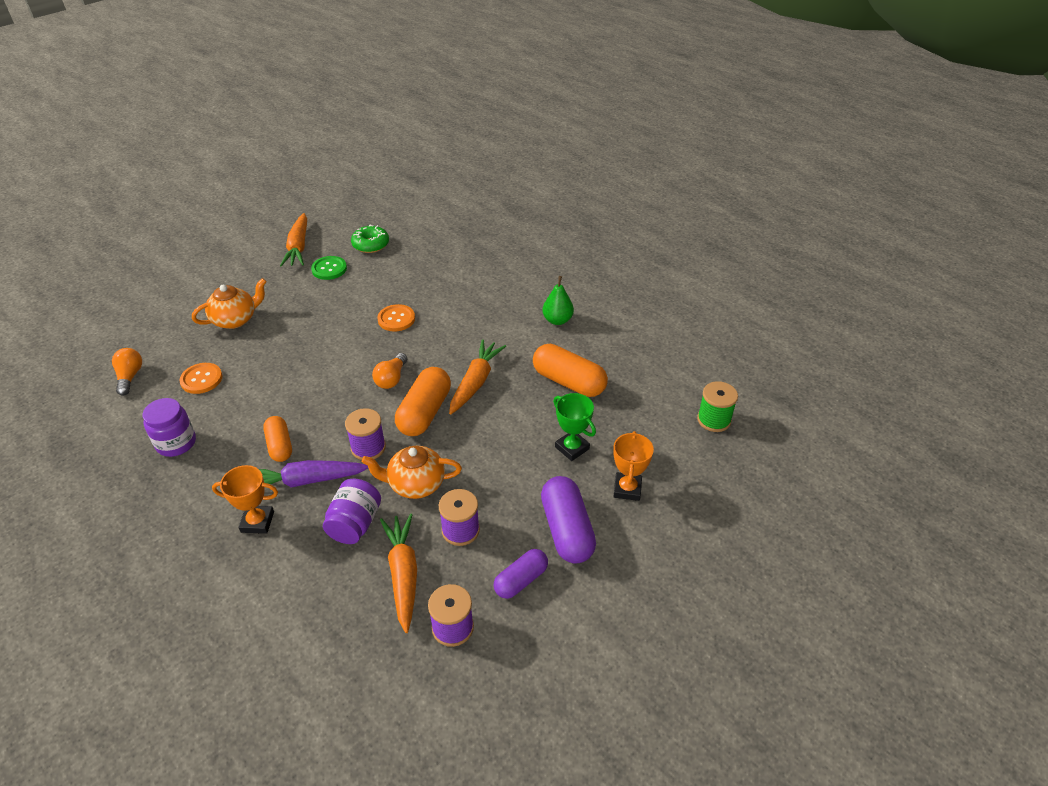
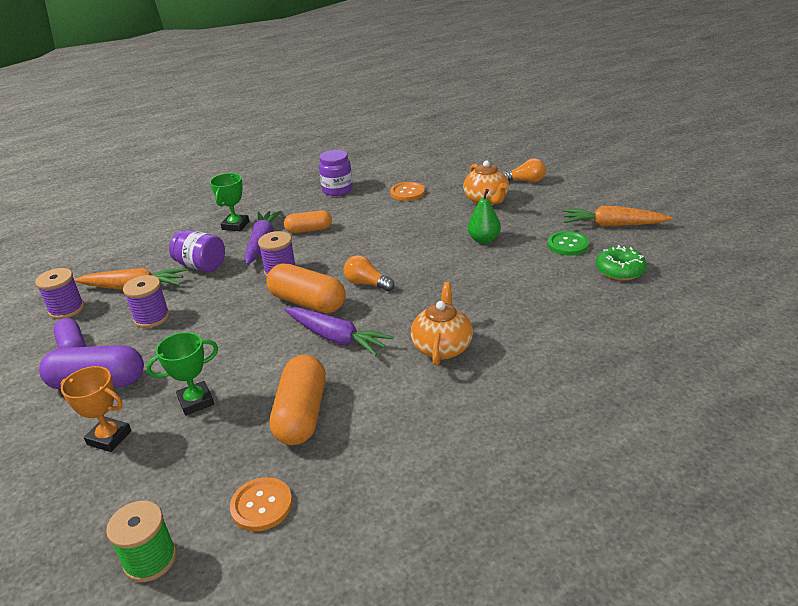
camera: 105 degrees right, 10 degrees down
(130, 377) = (422, 166): orange light bulb -> orange light bulb (525, 181)
(257, 522) = (235, 225): orange trophy -> green trophy
(396, 319) = (465, 287): orange button -> orange button (261, 505)
(415, 484) = (220, 295): orange teapot -> orange teapot (442, 347)
(475, 382) = (336, 338): orange carrot -> purple carrot
(557, 320) = (428, 420): green pear -> green pear (483, 240)
(569, 382) = (302, 414): orange capsule -> orange capsule turned 45 degrees counterclockwise

